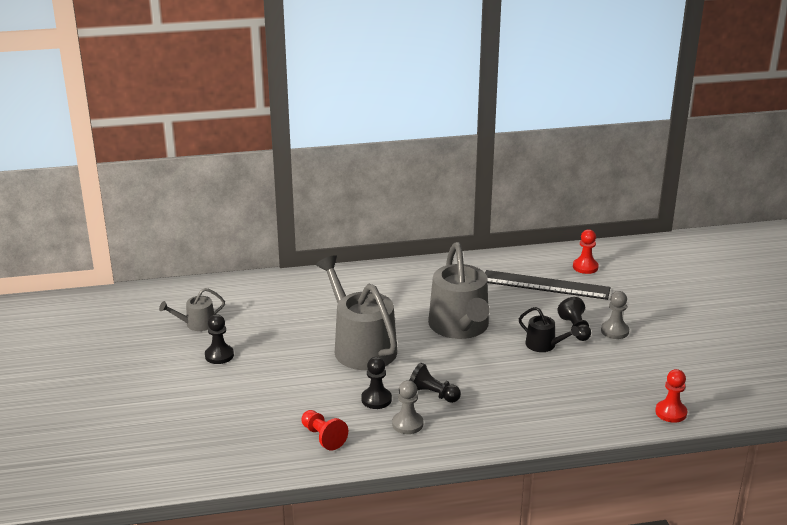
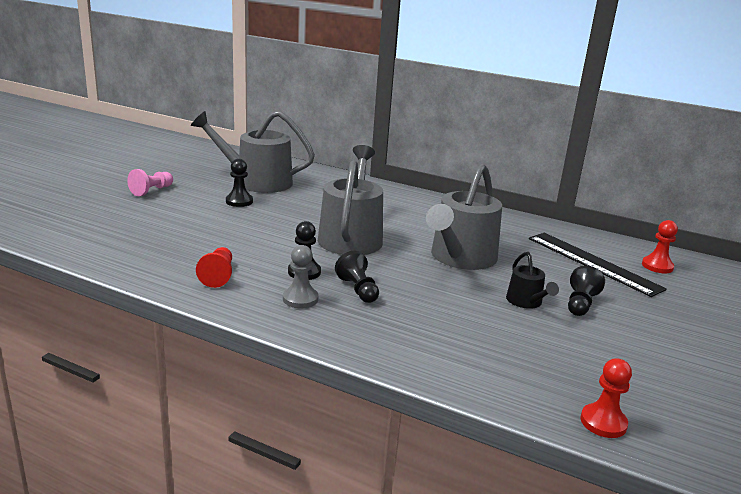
camera: 35 degrees right, 5 degrees down
(123, 383) = (151, 191): none -> pink pawn
(196, 324) = (257, 181): grey watering can -> grey watering can, size x2.10
(614, 331) = (625, 323): grey pawn -> none

